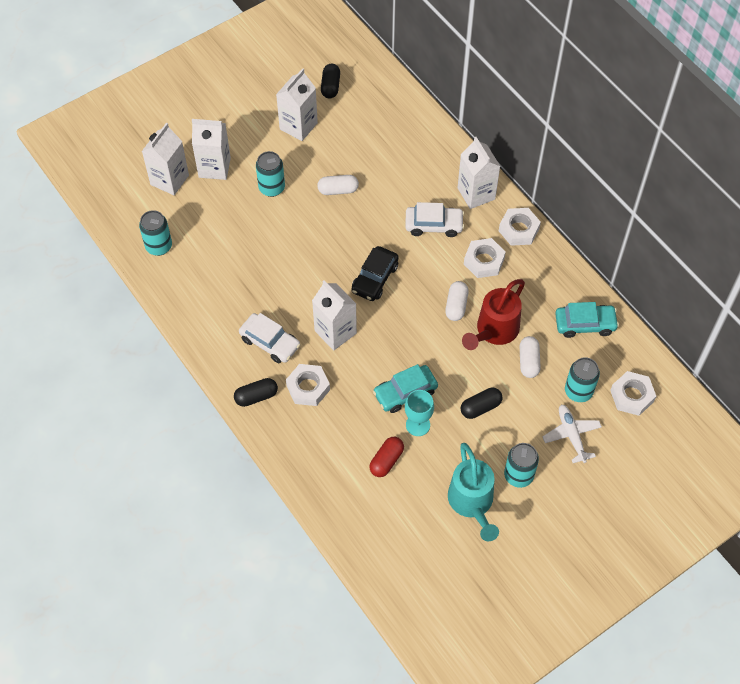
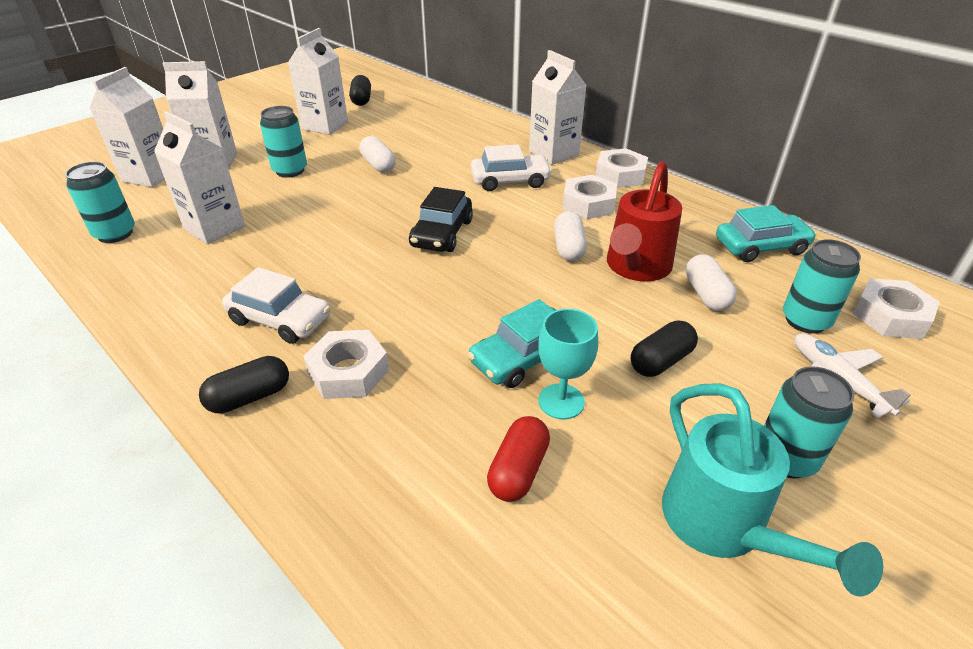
camera: 10 degrees left, 20 degrees down
(335, 332) = (390, 295): white carton -> white carton (214, 228)
(338, 190) = (378, 165): white capsule -> white capsule turned 75 degrees clockwise

